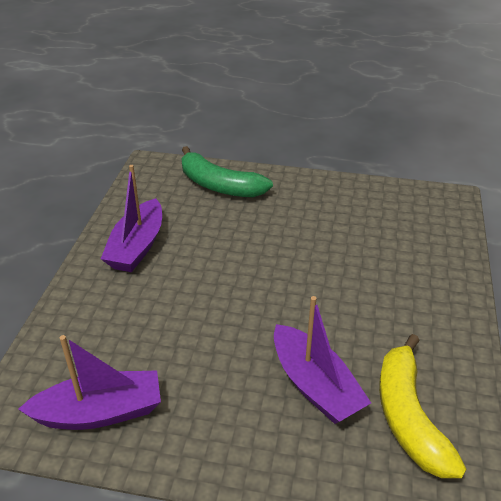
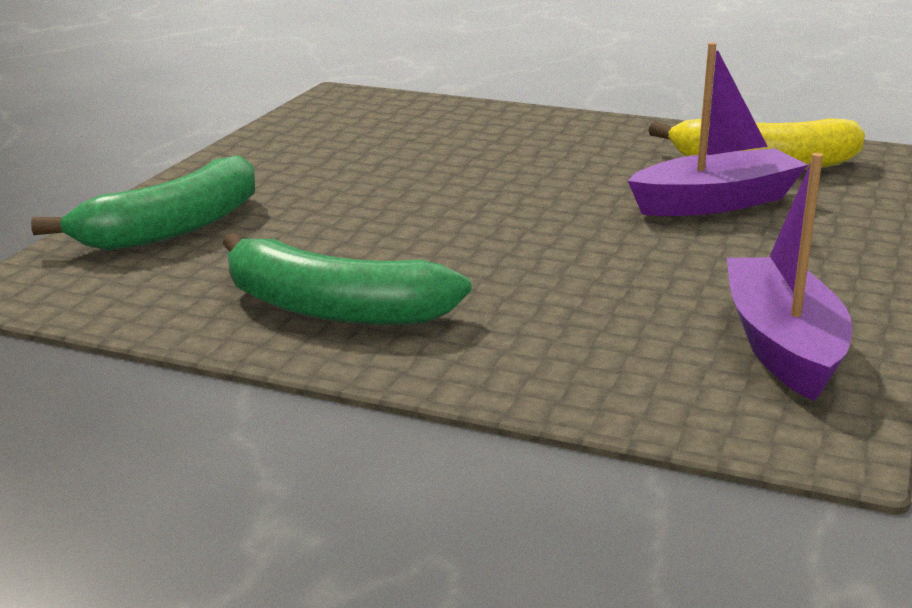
camera: 80 degrees left, 15 degrees down
(137, 246) = (332, 308): purple boat -> green banana

